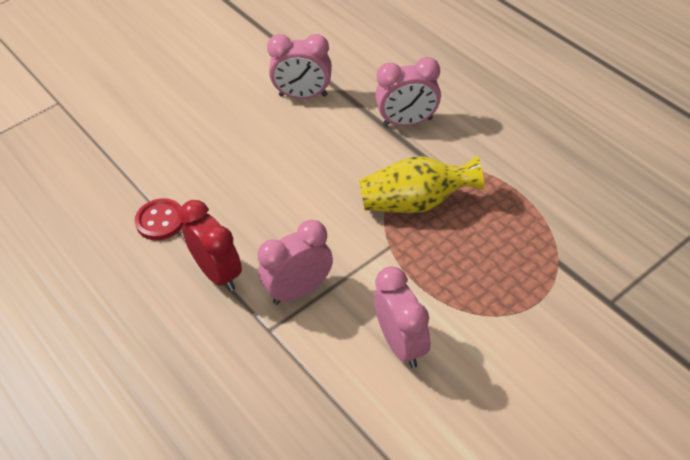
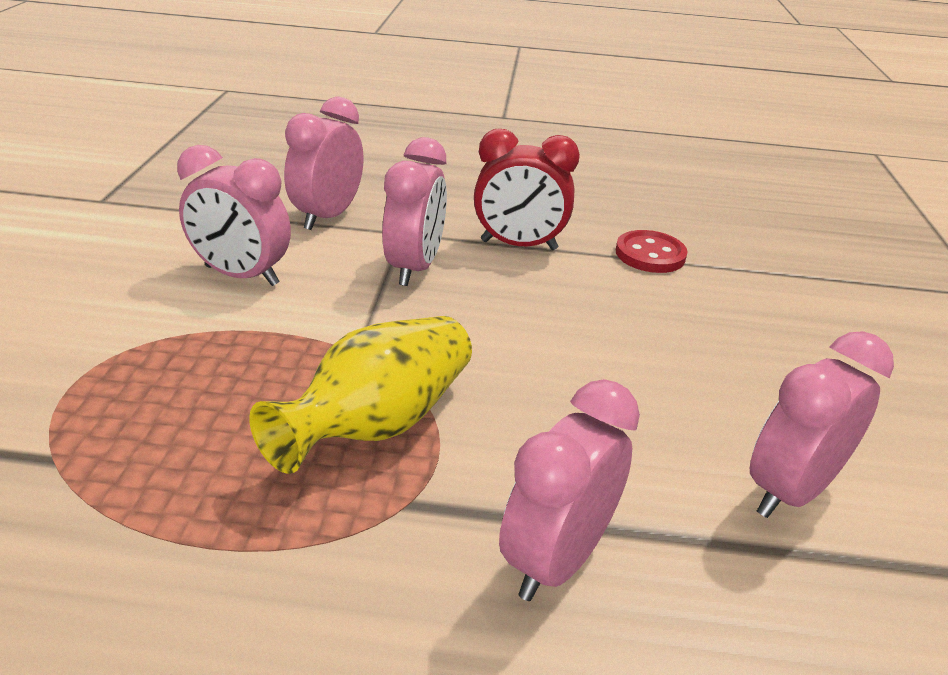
camera: 130 degrees right, 15 degrees down
(298, 380) = (327, 217): none -> pink clock

